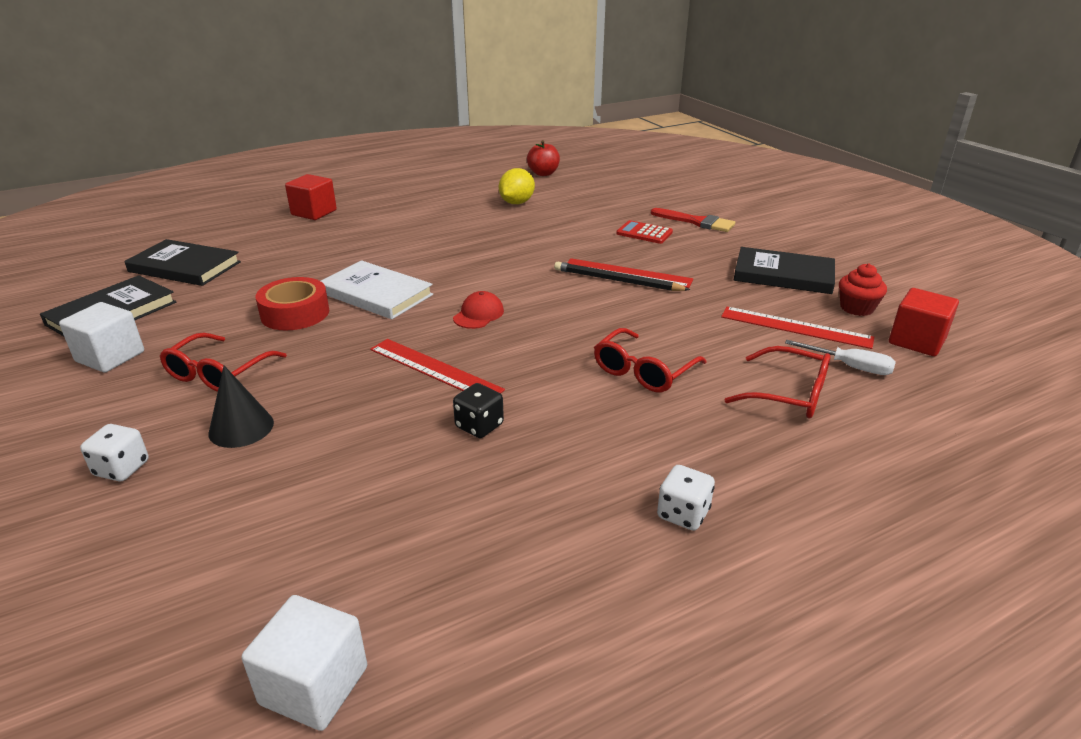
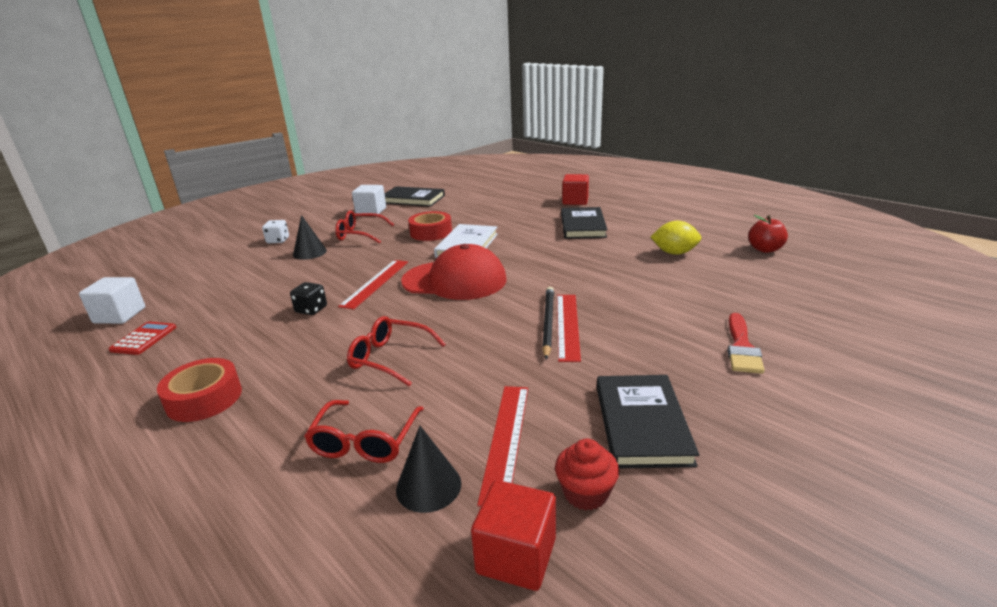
camera: 75 degrees right, 5 degrees down
(185, 267) = (472, 196): black book -> black book (583, 226)
(478, 314) = (454, 280): red cap -> red cap, size x2.36
(644, 233) = (672, 320): red calculator -> red calculator (144, 339)
(683, 514) = (204, 398): white dice -> red tape
(850, 367) = (428, 486): white screwdriver -> black cone

